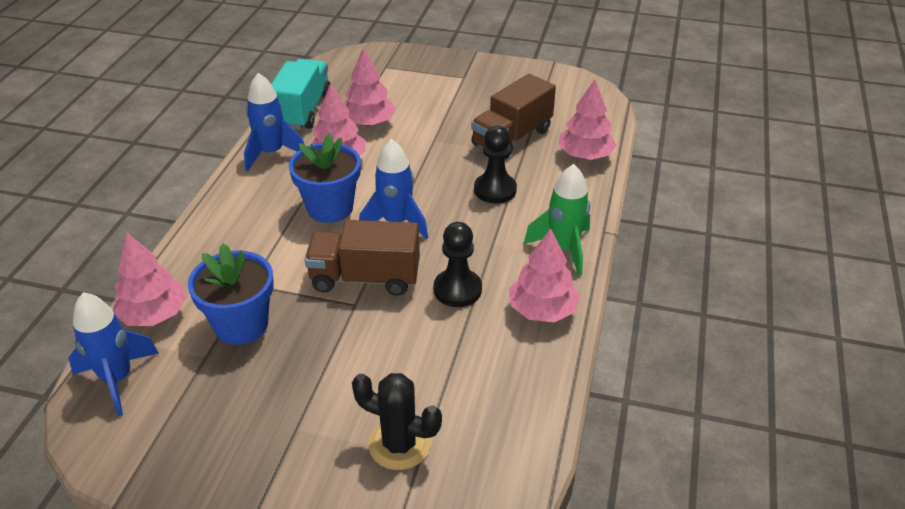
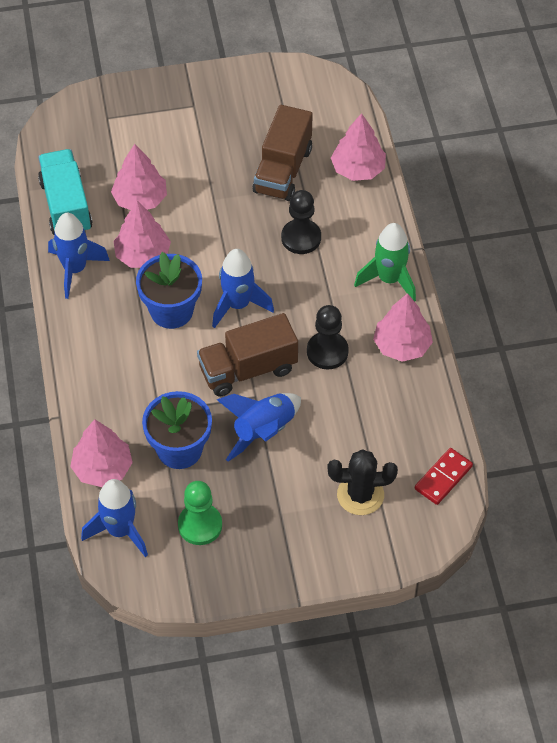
camera: 25 degrees left, 15 degrees up
(201, 406) = (200, 525): none -> green pawn
(339, 339) = (263, 431): none -> blue rocket
(511, 464) = (443, 477): none -> red domino

